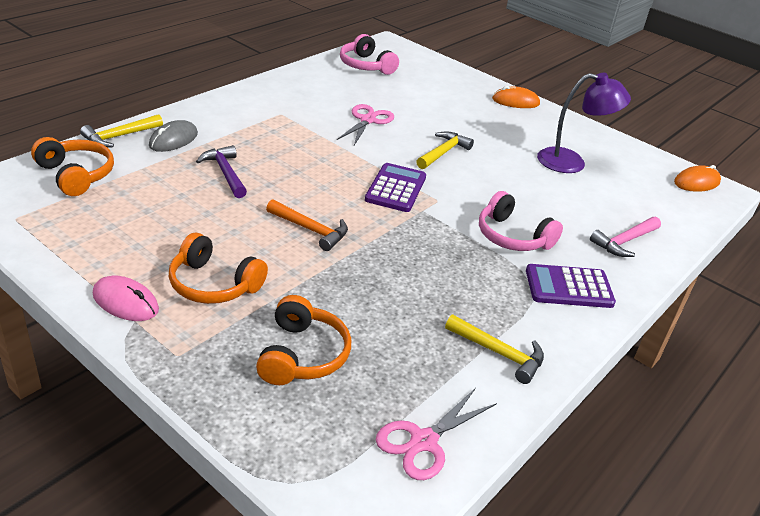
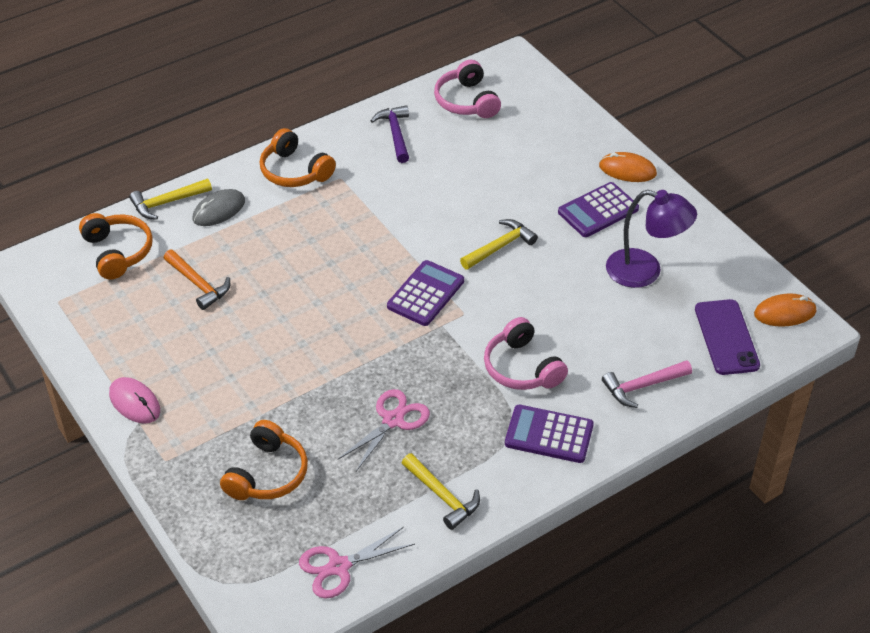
camera: 20 degrees right, 10 degrees up
(214, 284) = (213, 392): orange headphones -> orange headphones (294, 171)
(225, 173) = (258, 260): purple hammer -> purple hammer (395, 134)
(310, 230) = (319, 339): orange hammer -> orange hammer (198, 284)
(367, 120) = (434, 192): pink scissors -> pink scissors (393, 420)
(509, 126) = (598, 210): none -> purple calculator
(665, 201) = (726, 337): none -> purple phone

